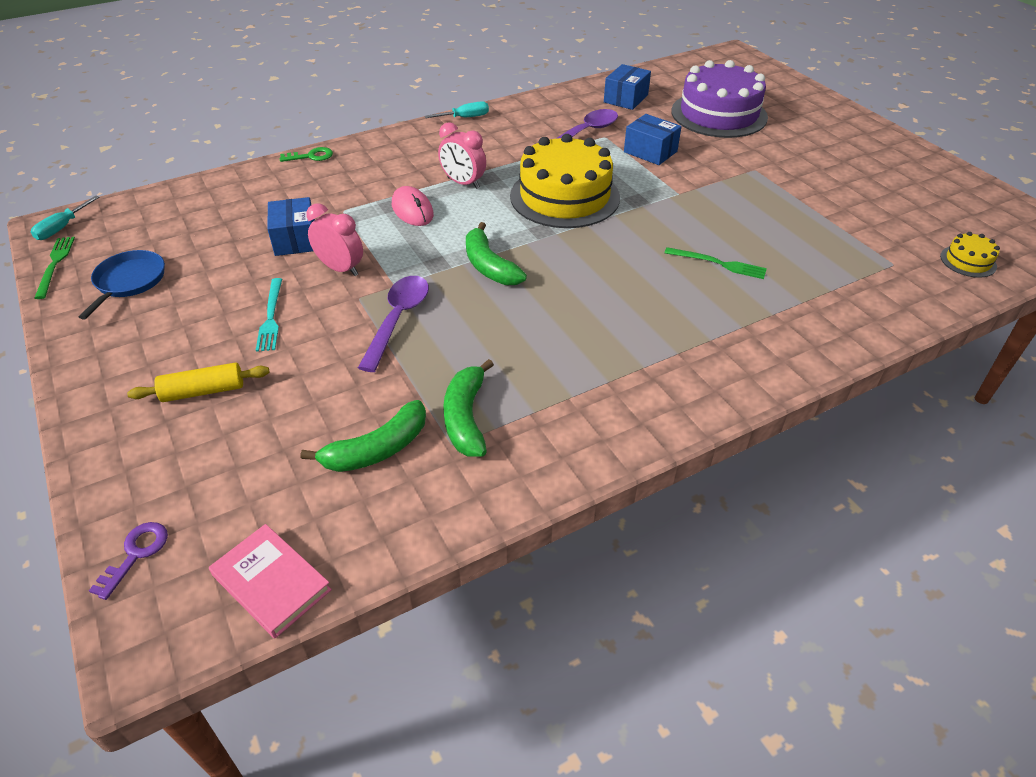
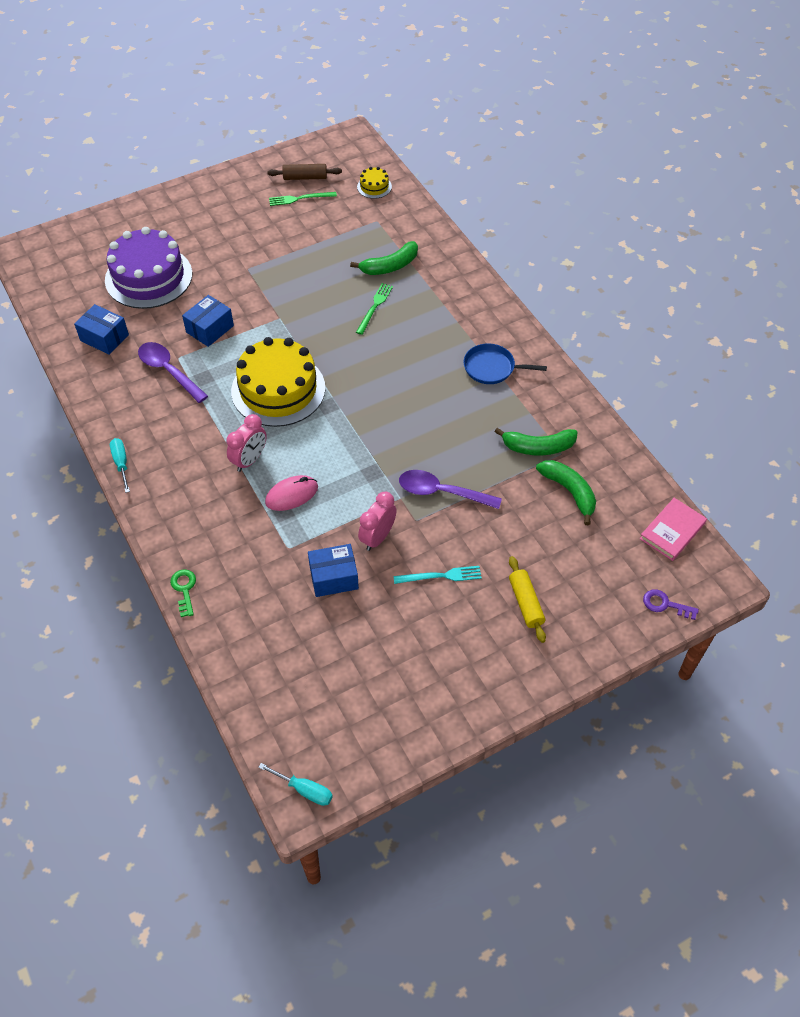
camera: 90 degrees left, 10 degrees up
(55, 264) = (368, 771): green fork -> green fork (300, 199)
(129, 281) = (394, 696): blue pan -> blue pan (492, 368)
(489, 266) = (375, 439): green banana -> green banana (390, 266)
(948, 203) = (305, 177): none -> brown rolling pin

